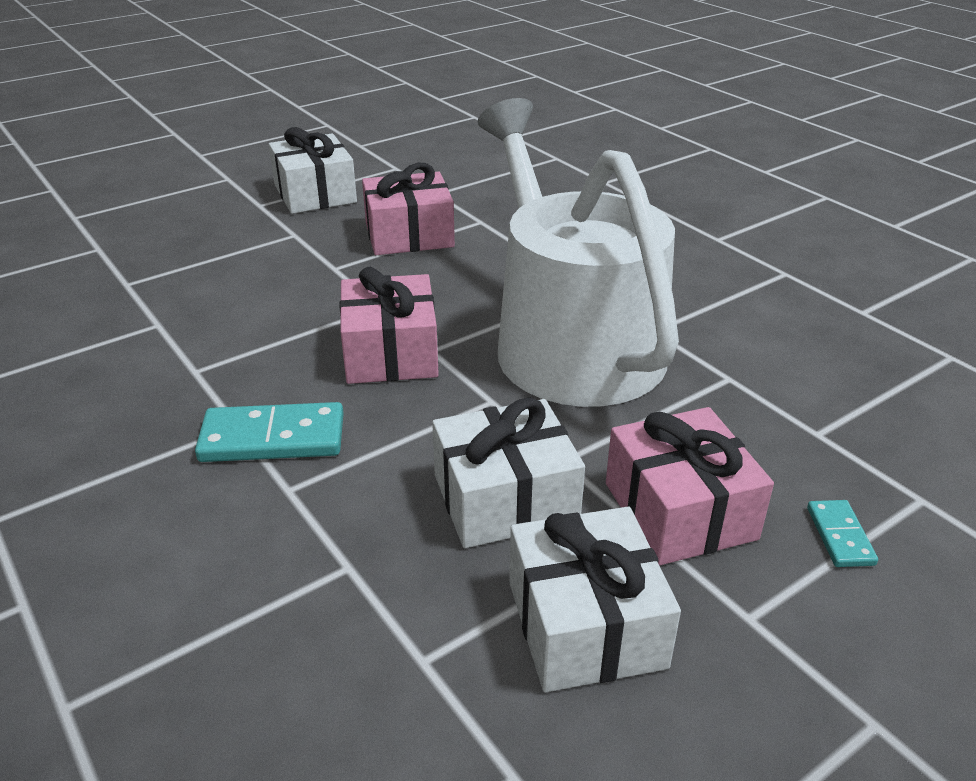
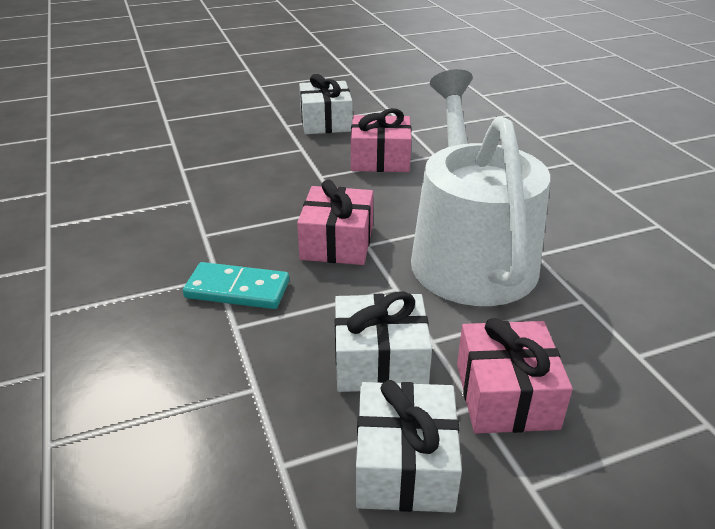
camera: 15 degrees right, 0 degrees up
(840, 536) = (627, 440): turquoise domino -> none

